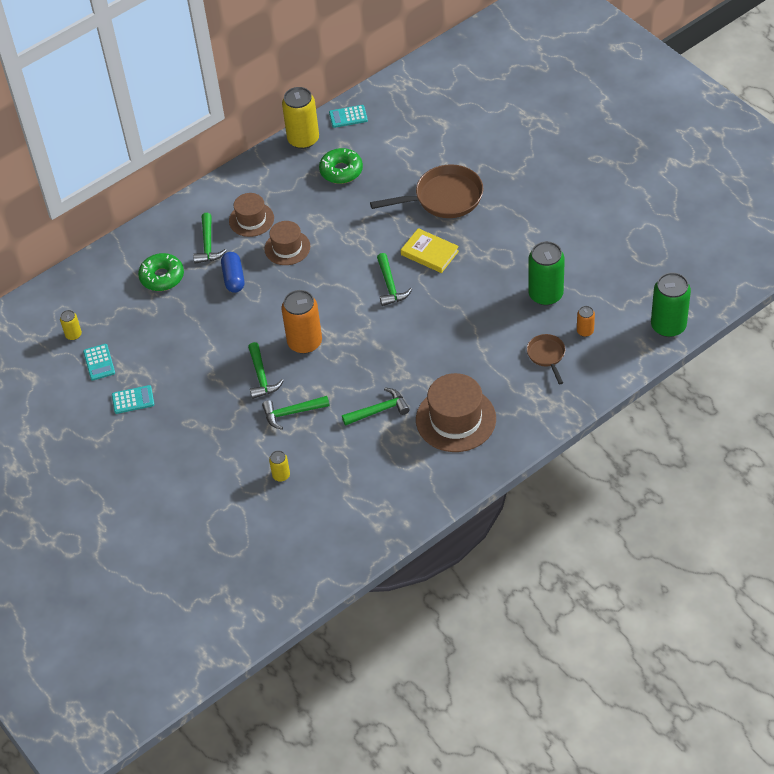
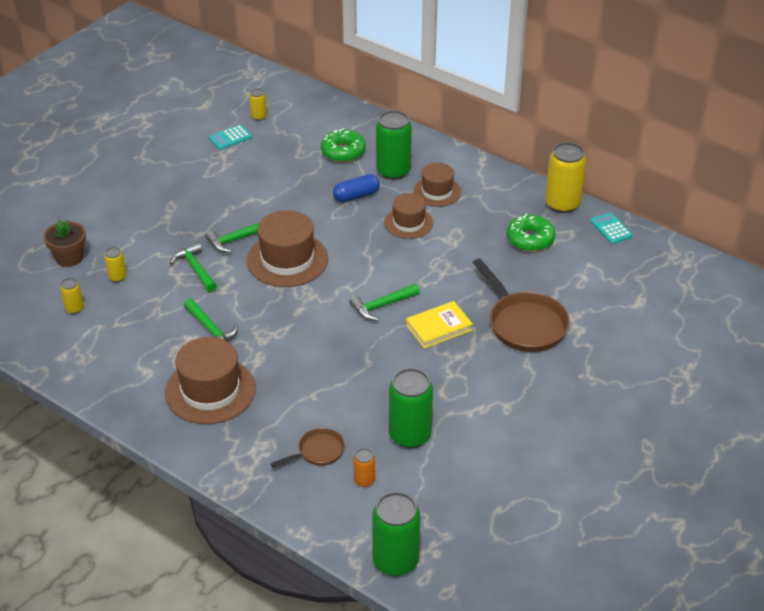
camera: 70 degrees right, 10 degrees down
(133, 400) = (191, 166): turquoise calculator -> none
(208, 245) = (393, 171): green hammer -> green can
(237, 512) = (69, 258): none -> brown flower pot
(305, 342) = (287, 259): orange can -> brown hat
(314, 513) = (74, 308): none -> yellow can
(429, 253) = (438, 327): yellow book -> yellow book turned 45 degrees clockwise

